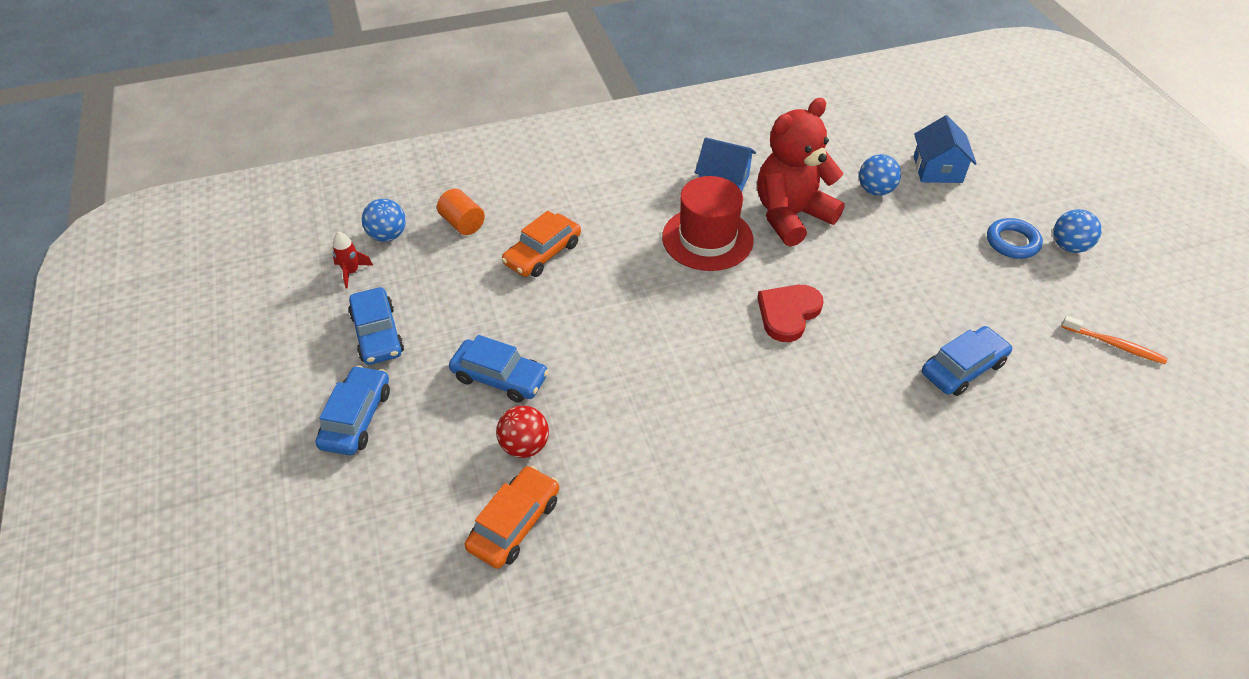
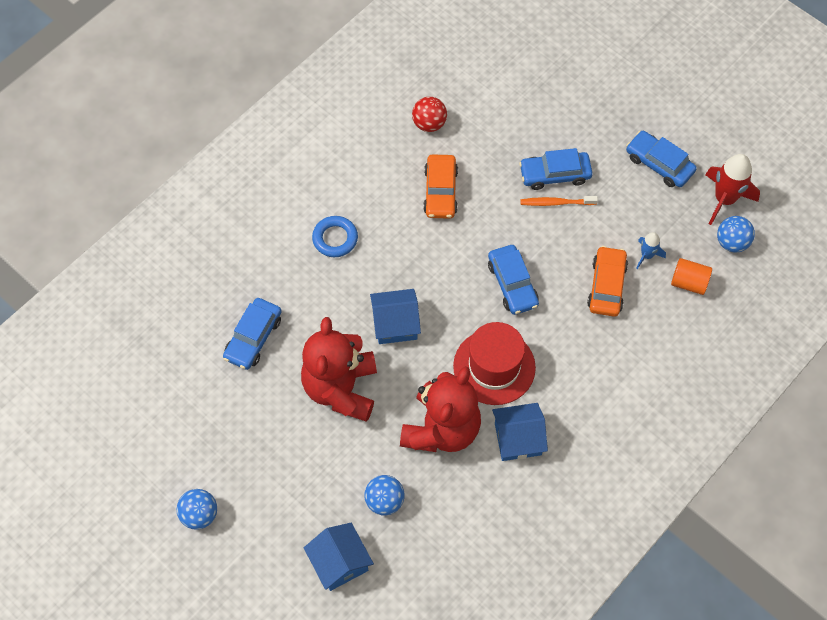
camera: 150 degrees right, 15 degrees up
(351, 272) = (724, 199): red rocket -> red rocket, size x1.84
(356, 418) = (616, 107): blue car -> blue car (512, 284)
(479, 260) = (647, 255): none -> blue rocket
(514, 523) = (475, 96): orange car -> orange car (440, 191)
(525, 446) = (504, 140): red ball -> red ball (429, 124)
(788, 313) = (395, 324): red heart -> blue house
(878, 284) = (341, 388): none -> red teddy bear
(1012, 242) = (248, 494): blue ring -> blue ring (335, 238)
(1114, 345) = (148, 417): orange toothbrush -> orange toothbrush (556, 203)

